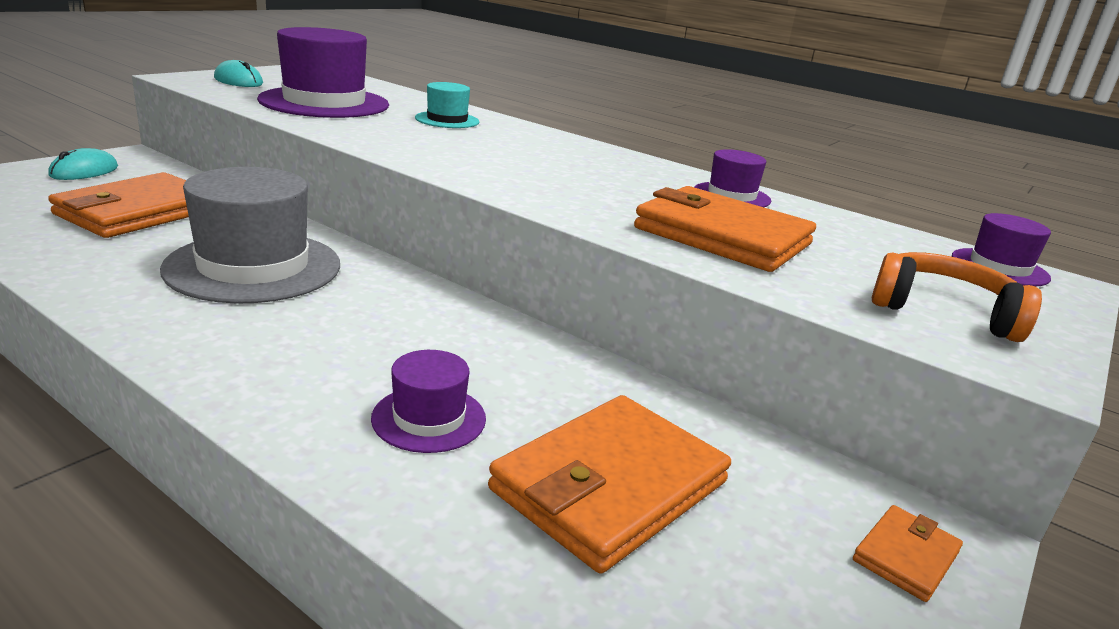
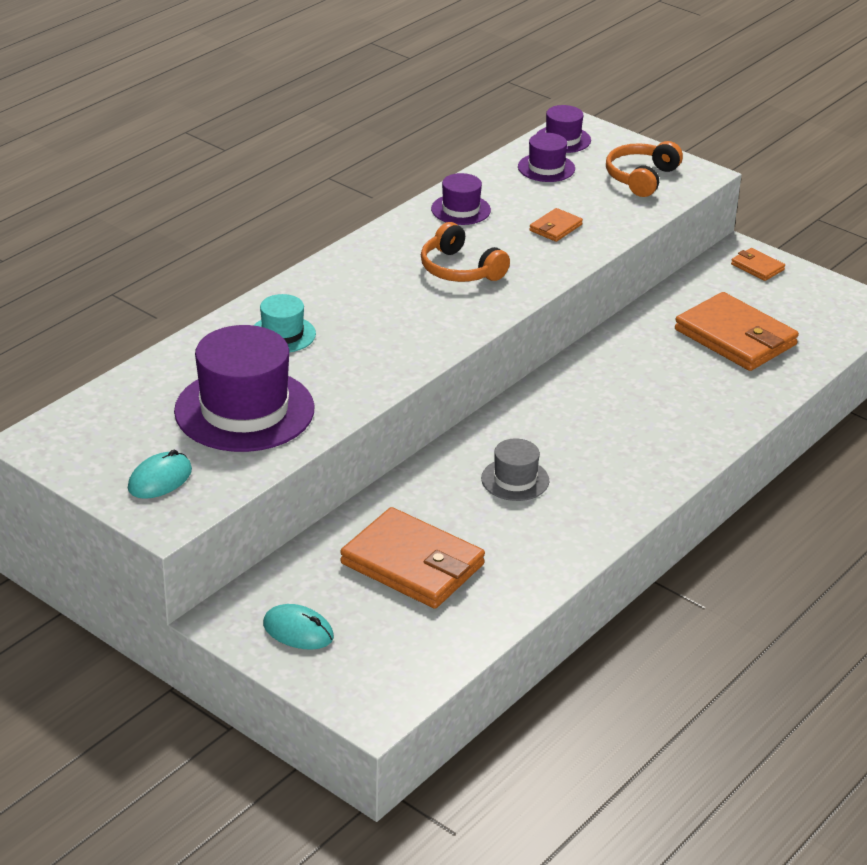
camera: 85 degrees left, 10 degrees up
(253, 267) = (515, 480): grey hat -> grey hat, size x0.50
(429, 418) = (696, 390): purple hat -> purple hat (546, 168)
(586, 182) = (460, 270): none -> orange headphones
(721, 236) = (555, 228): orange wallet -> orange wallet, size x0.46

